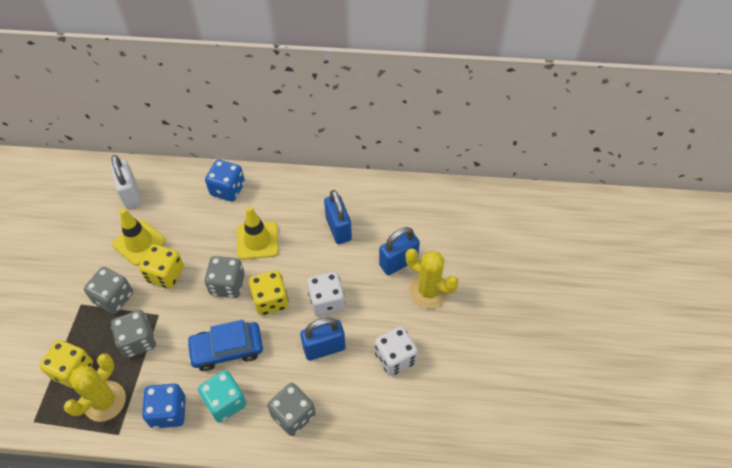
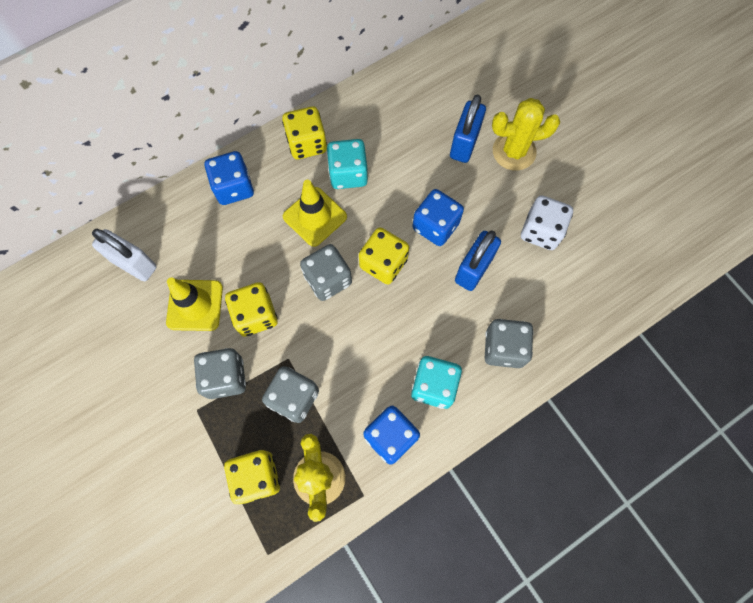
camera: 40 degrees left, 15 degrees up
(227, 349) = (388, 339): blue car -> none
(296, 192) = (307, 143): none -> yellow dice
(303, 229) = (348, 174): none -> turquoise dice
(327, 301) = (435, 226): white dice -> blue dice
(338, 229) = (381, 151): blue padlock -> none

